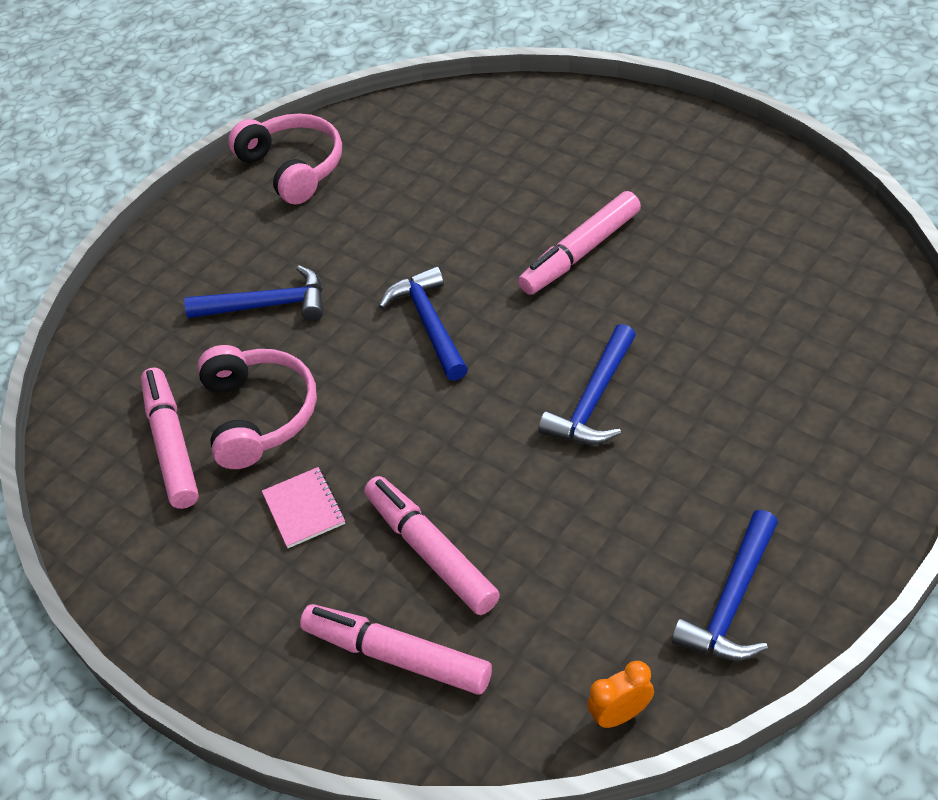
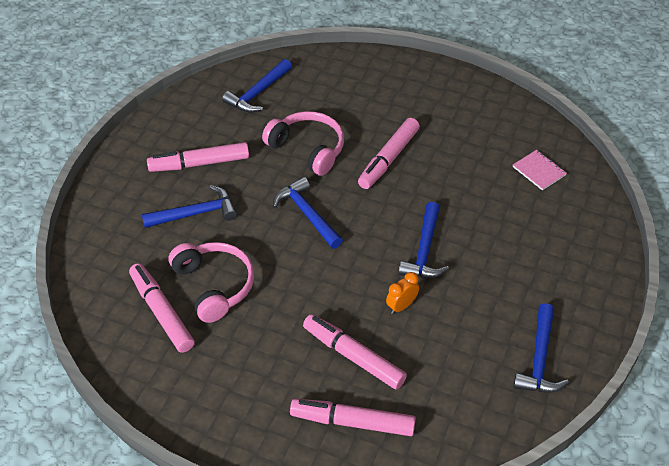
camera: 20 degrees left, 0 degrees up
(293, 168) = (182, 119): pink headphones -> pink headphones (307, 149)
(297, 233) = (200, 164): none -> pink marker
(304, 509) = (264, 341): pink notebook -> pink notebook (539, 171)
(414, 138) = (258, 93): none -> blue hammer
(620, 714) = (495, 434): orange clock -> orange clock (401, 306)

